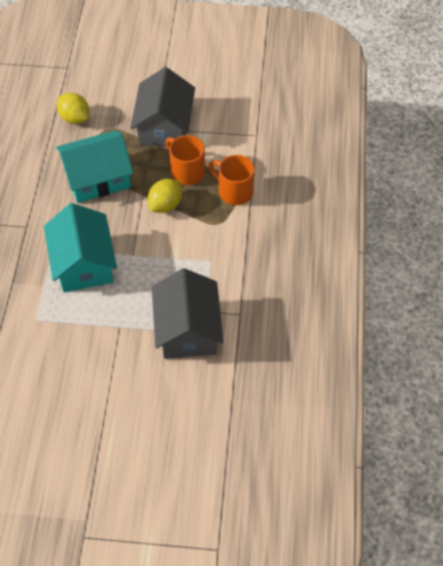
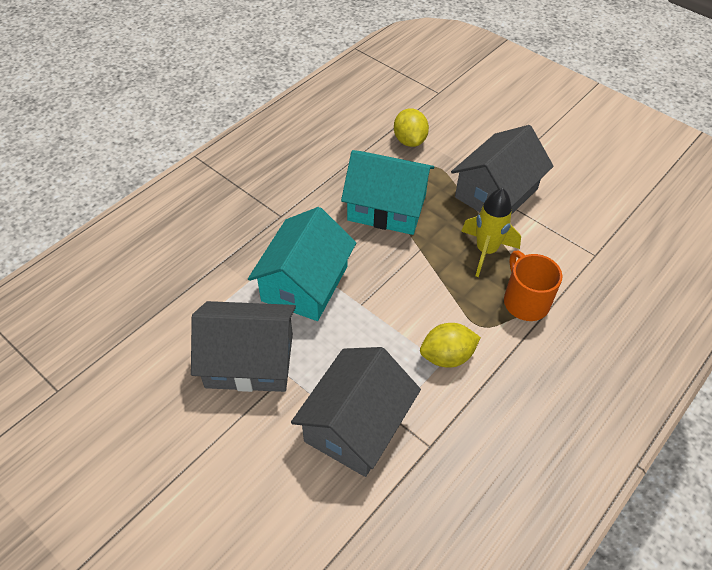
camera: 35 degrees right, 5 degrees down
(89, 333) = (249, 360): none -> grey house
(165, 205) = (436, 273): yellow lemon -> yellow lemon (447, 356)
(187, 171) = (486, 251): orange mug -> yellow rocket

